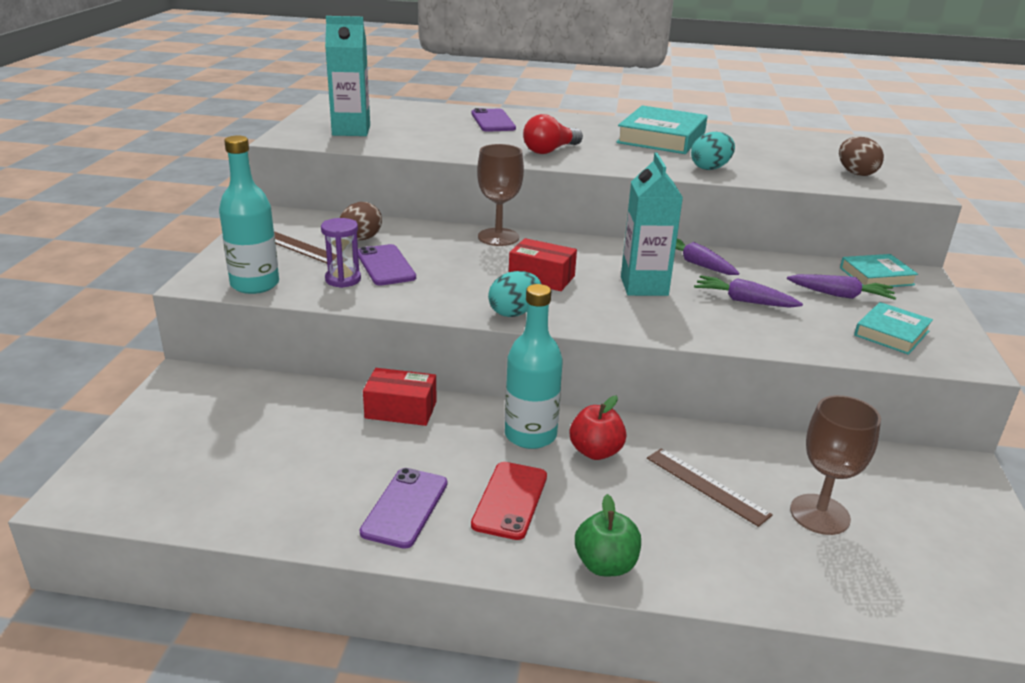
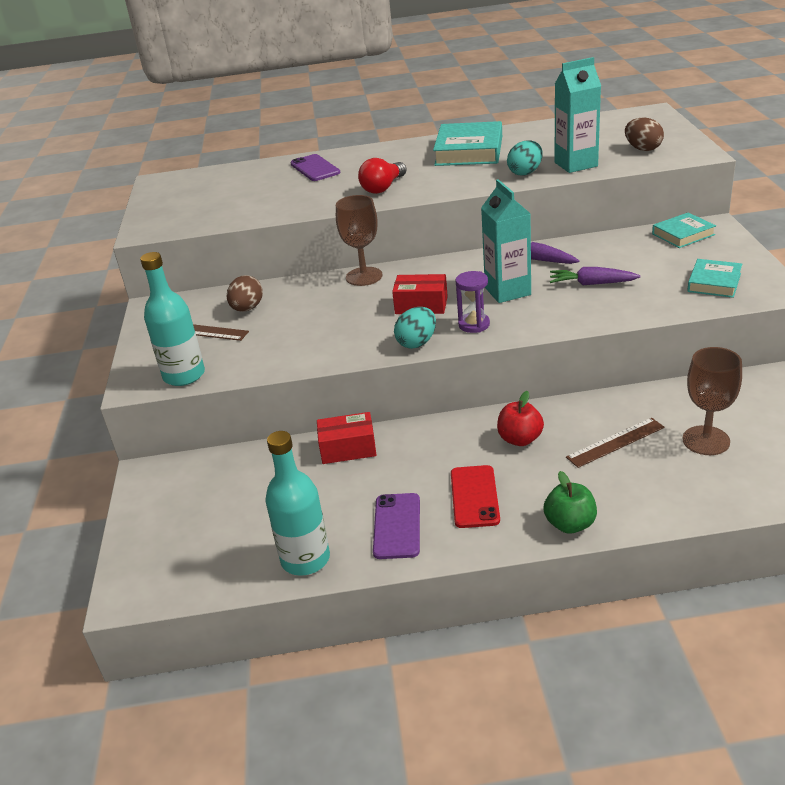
camera: 10 degrees left, 5 degrees up
(343, 279) = (257, 351): purple hourglass -> purple hourglass (474, 325)
(351, 131) = (196, 209): turquoise carton -> turquoise carton (576, 164)
(385, 265) = (284, 328): purple phone -> none
(530, 435) = (463, 440): turquoise bottle -> turquoise bottle (305, 559)
(706, 486) = (615, 442): brown ruler -> brown ruler turned 60 degrees counterclockwise
(840, 295) = (663, 259): purple carrot -> none

